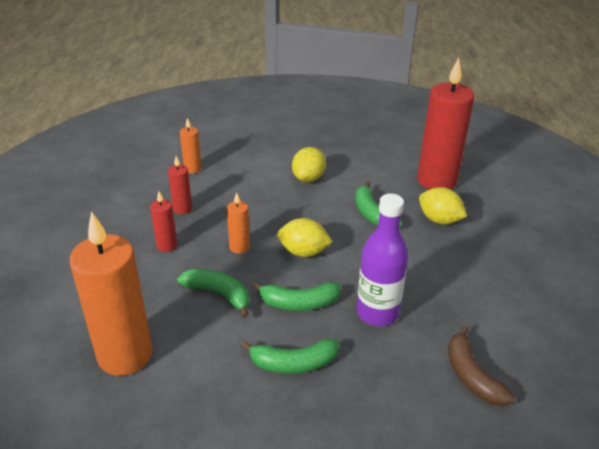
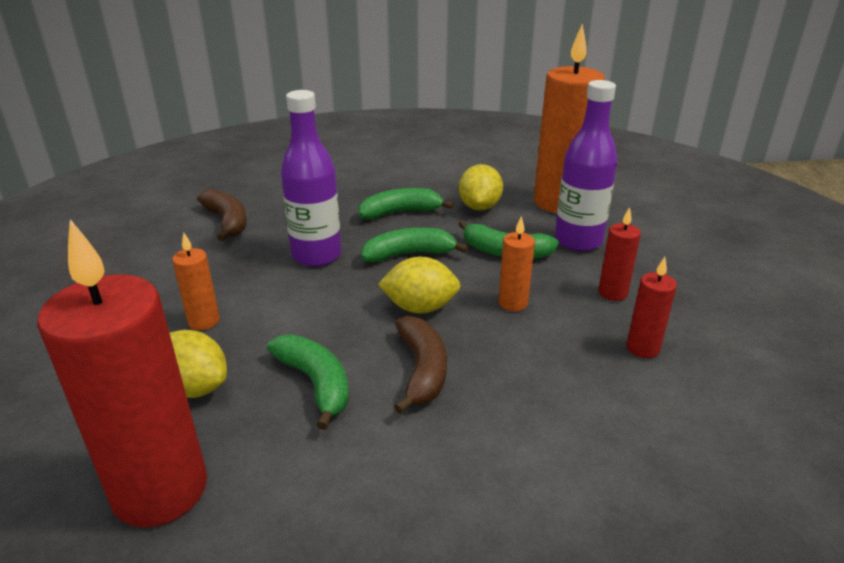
camera: 170 degrees right, 5 degrees down
(150, 298) = (578, 241): none -> purple bottle
(192, 169) = (707, 439): orange candle -> orange candle (204, 321)
(308, 178) = (453, 452): yellow lemon -> yellow lemon (479, 207)
(313, 213) = (422, 370): none -> brown banana

